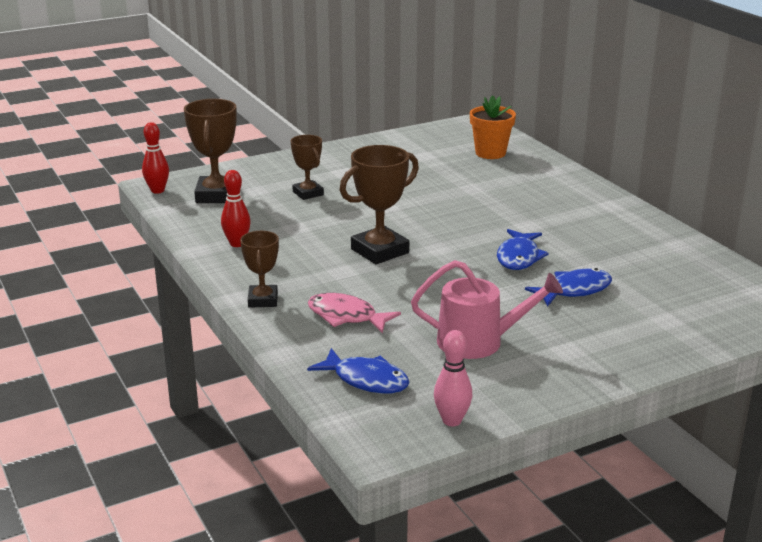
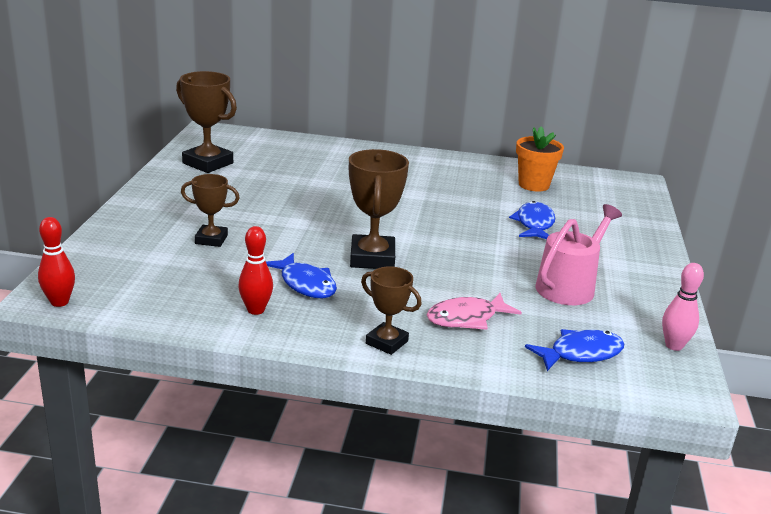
camera: 55 degrees left, 0 degrees up
(216, 195) = (133, 278): brown trophy -> brown trophy (208, 163)
(490, 153) = (273, 151): orange flower pot -> orange flower pot (533, 185)
(518, 257) = (460, 218): blue fish -> blue fish (305, 284)

